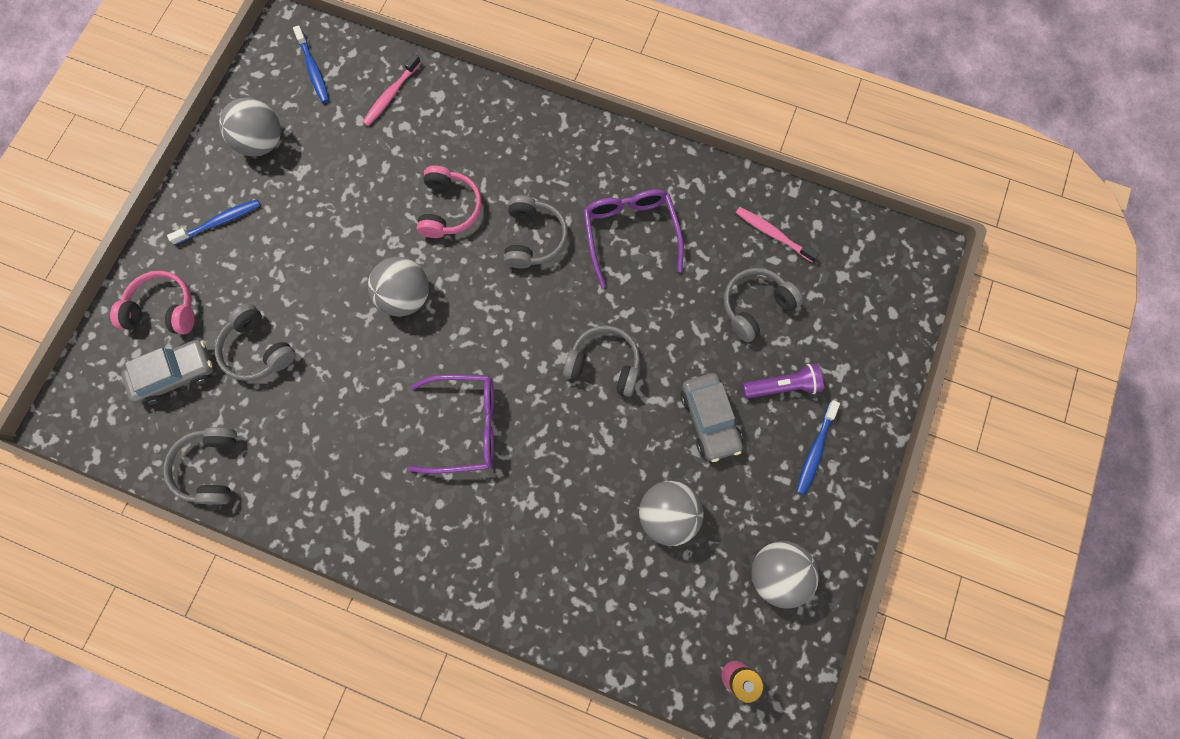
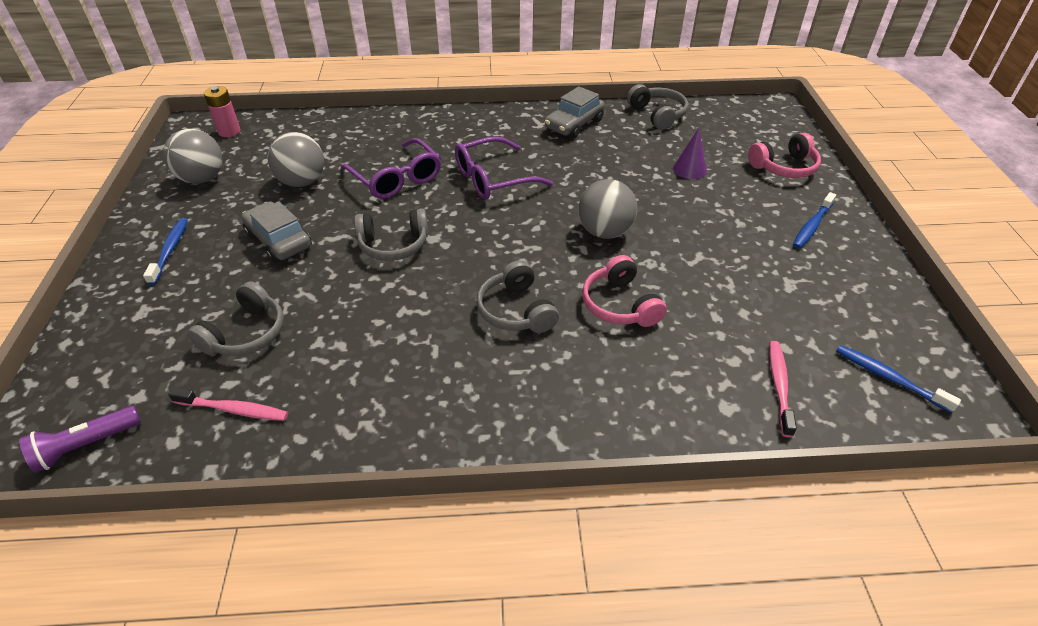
camera: 155 degrees right, 30 degrees down
(176, 374) = (732, 142): grey car -> grey car (574, 124)
(258, 350) = (689, 169): grey headphones -> purple cone
(262, 142) = (853, 292): grey ball -> none
(630, 234) = (412, 350): purple glasses -> purple glasses (396, 178)
(782, 386) = (207, 282): purple flashlight -> purple flashlight (85, 445)

